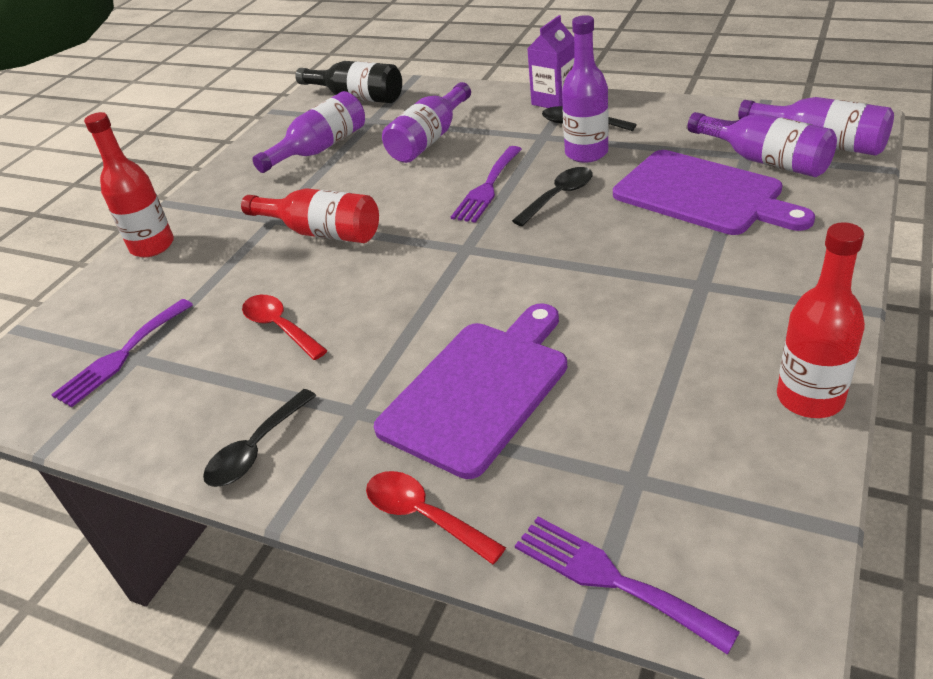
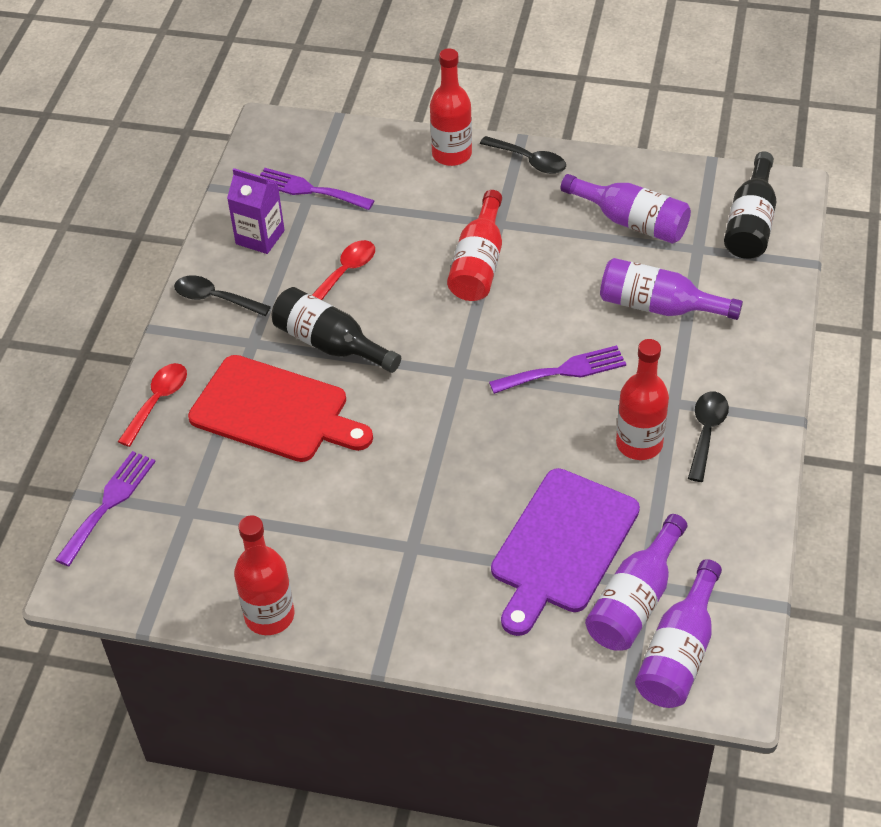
camera: 75 degrees right, 10 degrees up
(387, 340) = (330, 344): none -> black bottle
(478, 390) = (275, 411): purple cutting board -> red cutting board
(487, 187) = (564, 371): purple fork -> purple fork turned 150 degrees clockwise
(554, 100) = (761, 402): purple carton -> purple carton (260, 237)
(559, 196) = (551, 429): black spoon -> black spoon (529, 161)
(586, 153) = (639, 444): purple bottle -> red bottle

